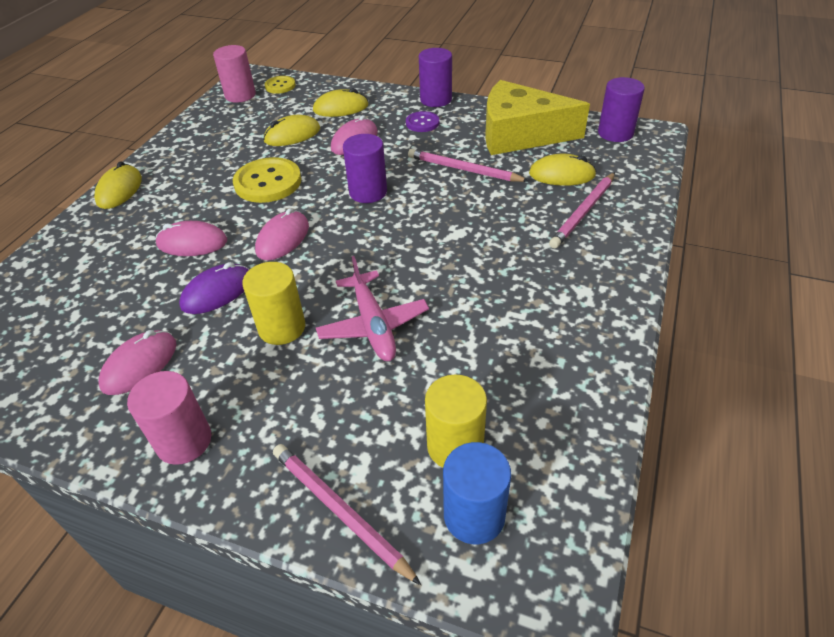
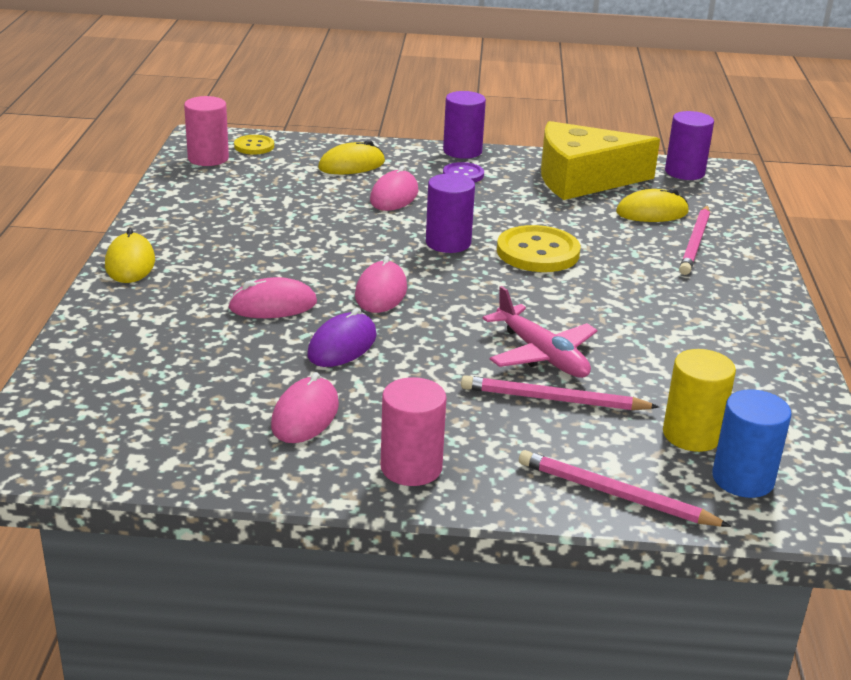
camera: 20 degrees left, 15 degrees down
(268, 182) = (319, 242): yellow button -> yellow button (538, 252)
(282, 328) = (443, 367): yellow cylinder -> none
(292, 135) = (311, 195): yellow mouse -> none
(464, 169) = (543, 215): pink pencil -> pink pencil (554, 399)

